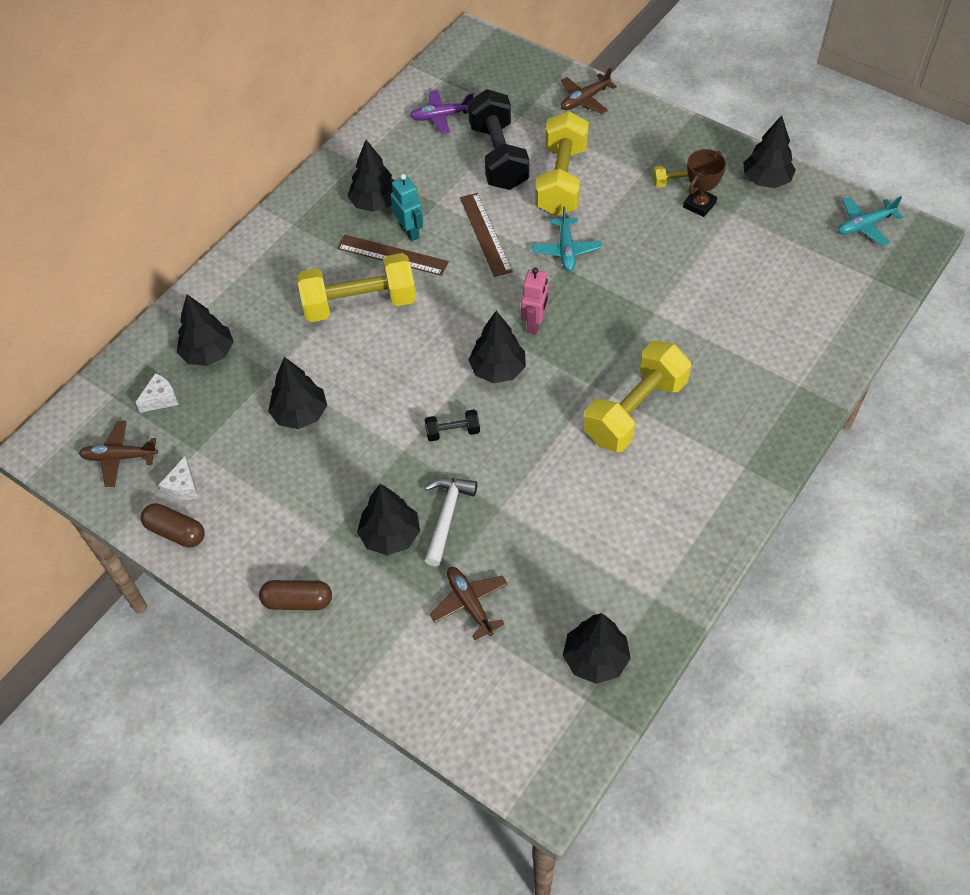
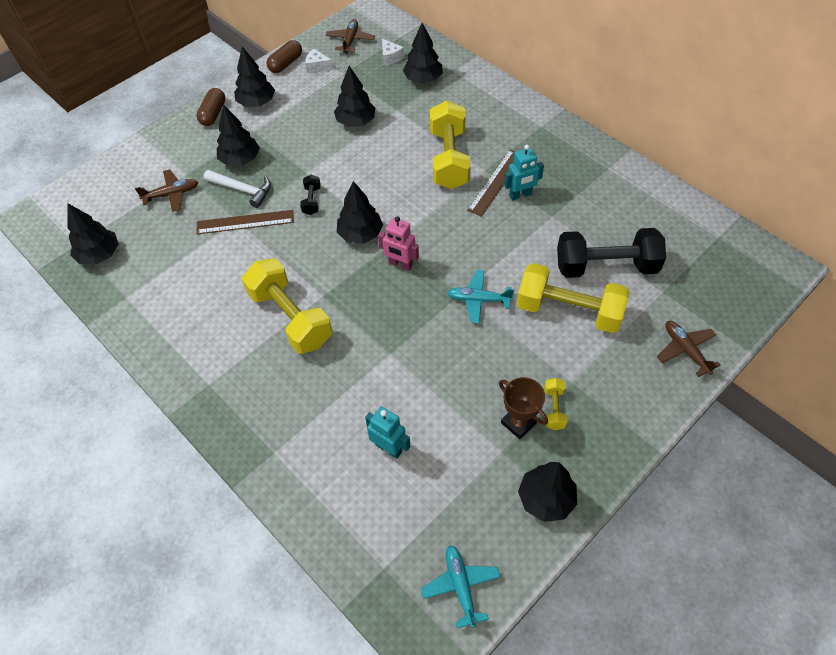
camera: 100 degrees right, 0 degrees up
(375, 203) = (557, 176): black tree -> black tree (256, 103)
(441, 116) = (664, 231): purple plane -> none
(485, 234) = (508, 244): brown ruler -> brown ruler (245, 222)
(760, 294) = (389, 448): none -> turquoise robot

